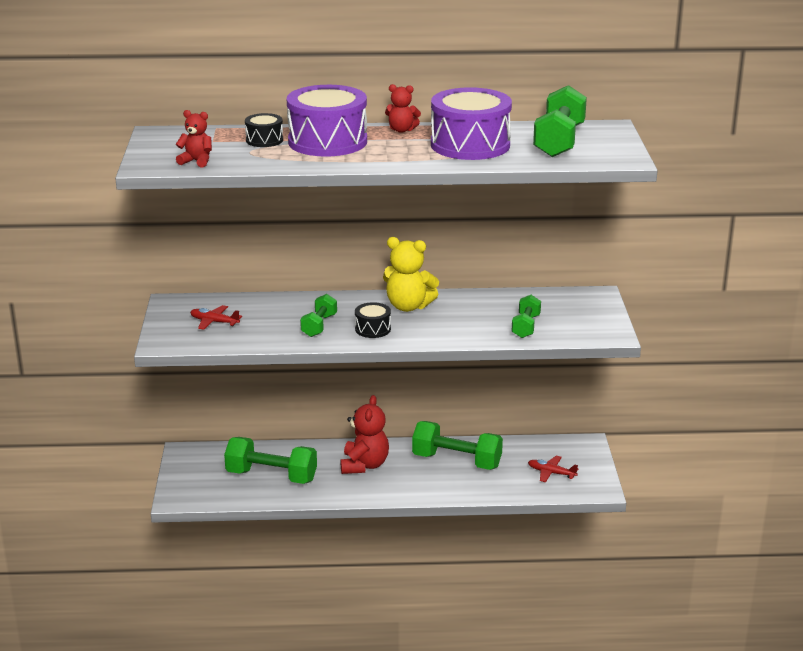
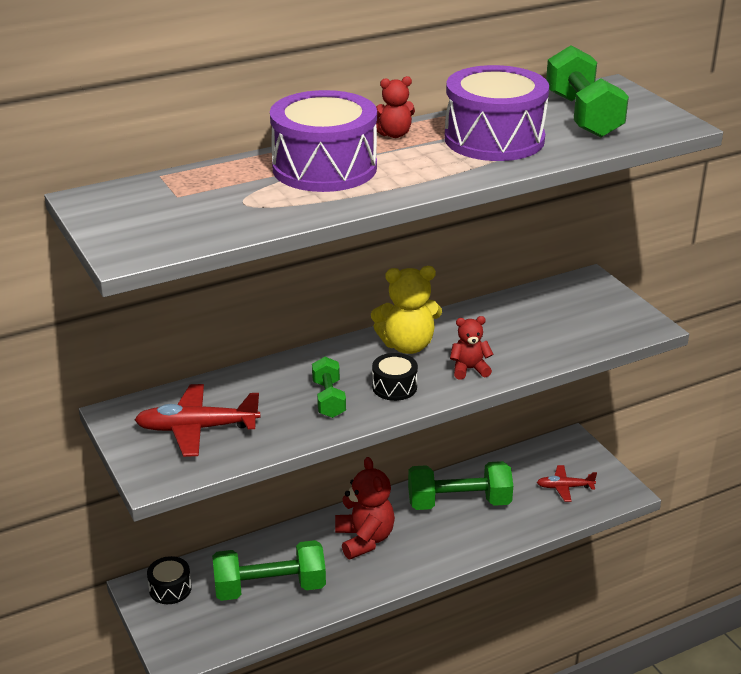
camera: 25 degrees left, 5 degrees up
(196, 161) = (189, 231): red teddy bear -> red teddy bear (469, 369)
(214, 322) = (196, 429): red plane -> red plane, size x1.70
(264, 140) = (243, 181): black drum -> black drum (170, 589)
(526, 326) = (555, 339): green dumbbell -> none

